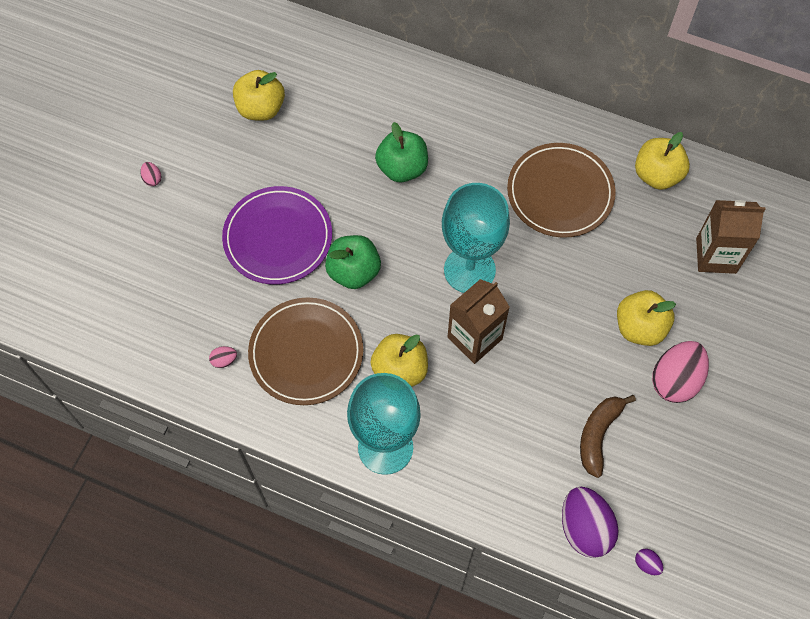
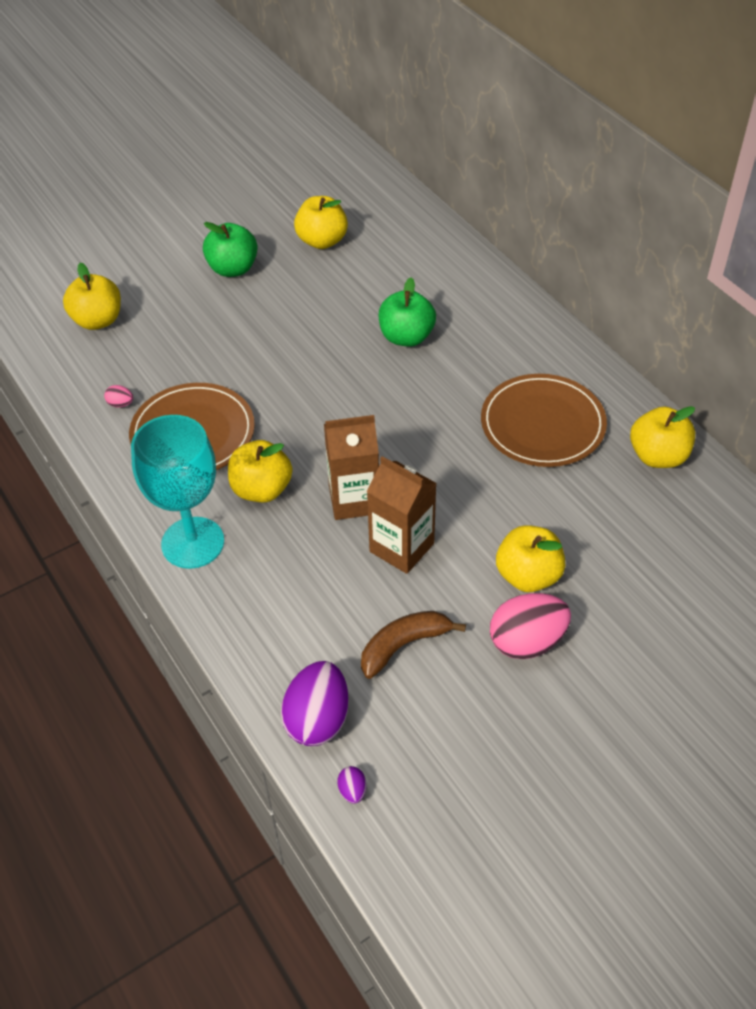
camera: 35 degrees right, 15 degrees down
(134, 292) = (98, 320): none -> yellow apple
(152, 179) = (187, 250): pink egg -> none
(278, 238) = (249, 337): purple plate -> none
(354, 272) = (291, 393): green apple -> green apple (233, 269)
(469, 270) = (398, 443): turquoise goblet -> none
(716, 255) = (665, 555): brown carton -> brown carton (401, 547)

